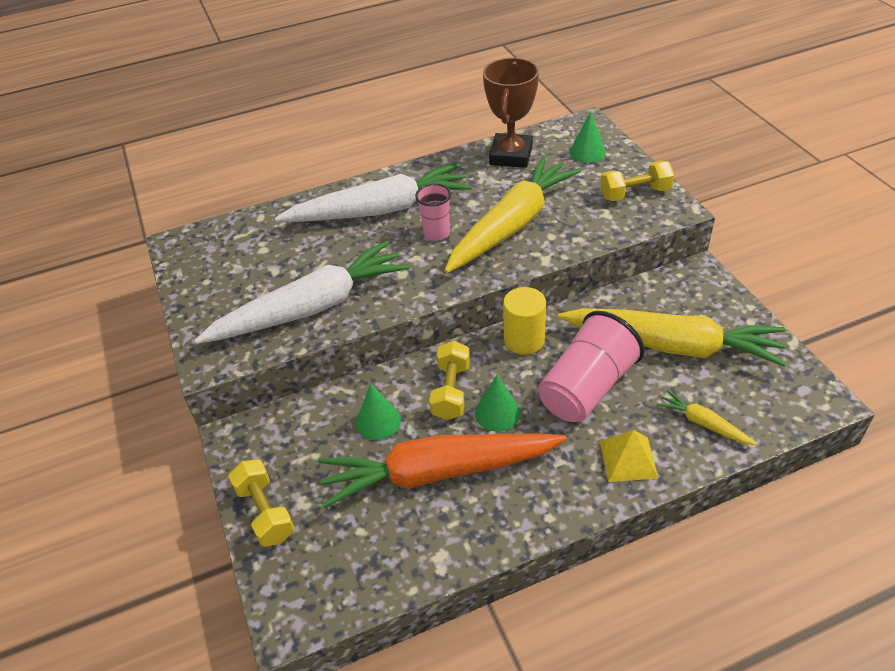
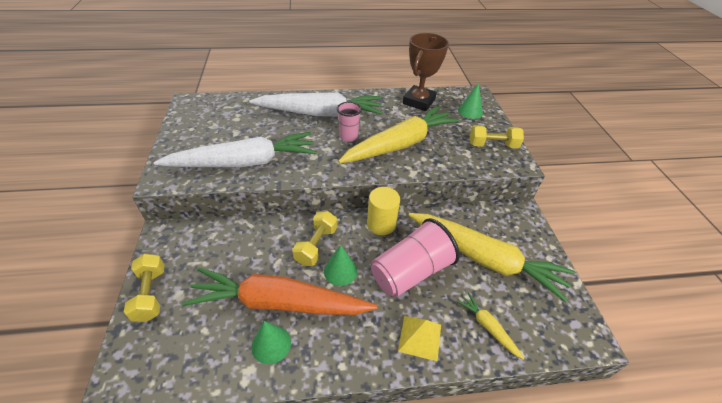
camera: 10 degrees right, 0 degrees up
(378, 421) = (258, 252): green cone -> green cone (271, 344)

